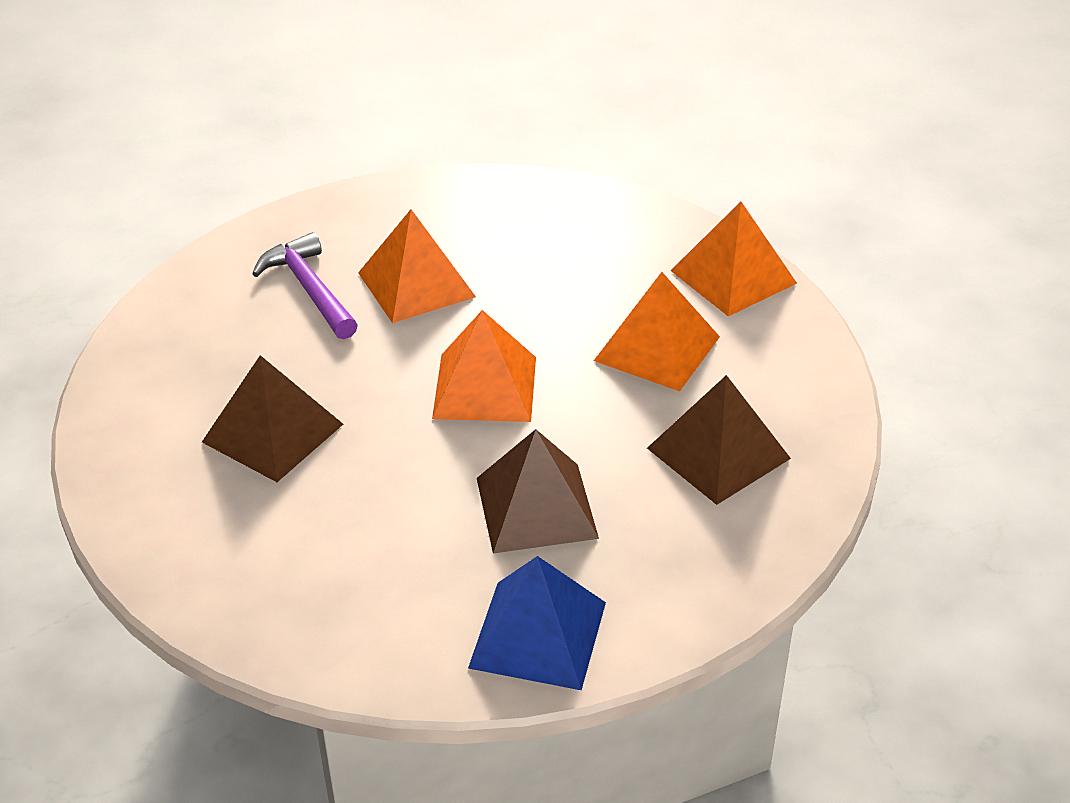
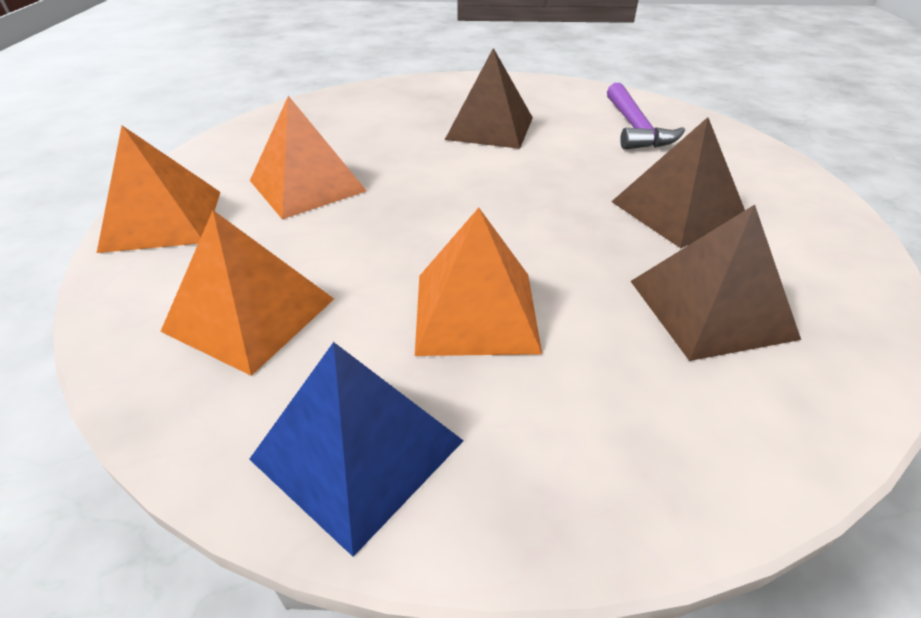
camera: 155 degrees left, 0 degrees up
(309, 289) = (616, 349): purple hammer -> purple hammer (635, 128)
(485, 387) = (473, 196): orange pyramid -> orange pyramid (250, 314)
(538, 634) = (528, 90): blue pyramid -> blue pyramid (357, 449)
(718, 453) = (348, 124): brown pyramid -> brown pyramid (710, 308)

